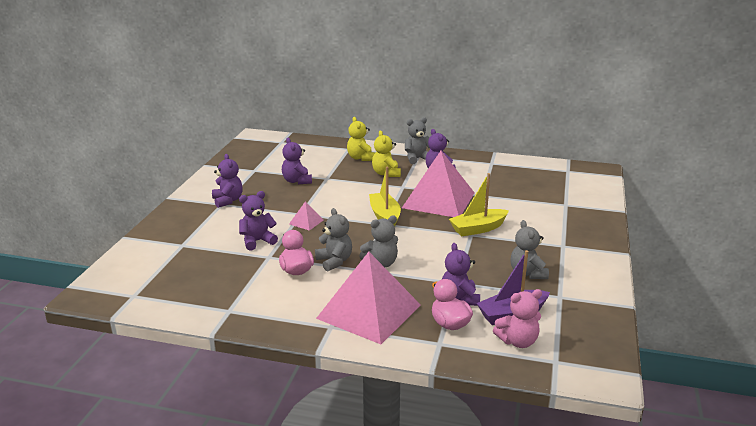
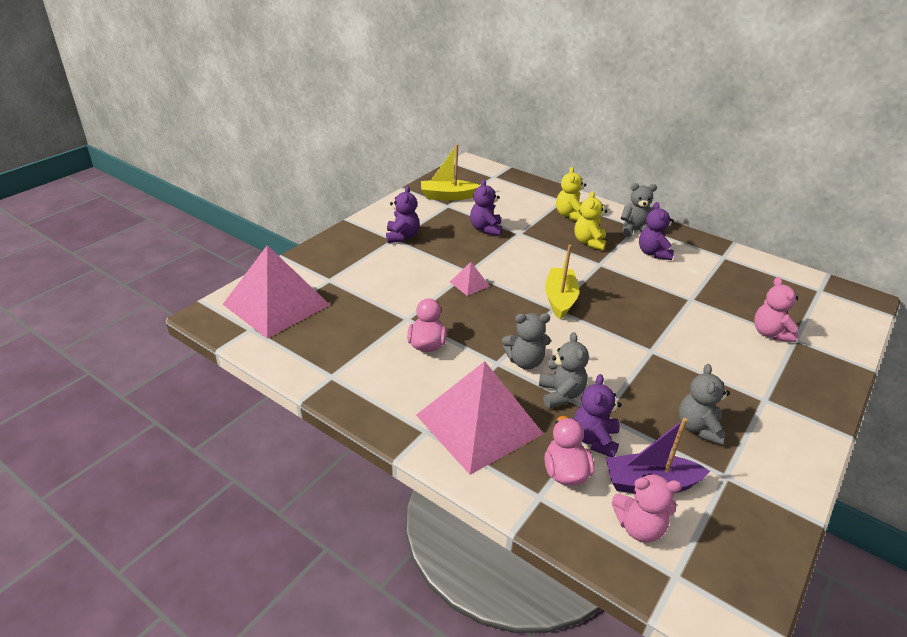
camera: 20 degrees right, 10 degrees up
(257, 241) = (406, 295): purple teddy bear -> none
(334, 261) = (474, 344): grey teddy bear -> grey teddy bear (560, 394)
(438, 200) = (634, 292): pink pyramid -> pink pyramid (276, 304)
(478, 229) = (664, 345): yellow boat -> yellow boat (447, 196)
(547, 205) = (770, 333): none -> pink teddy bear

